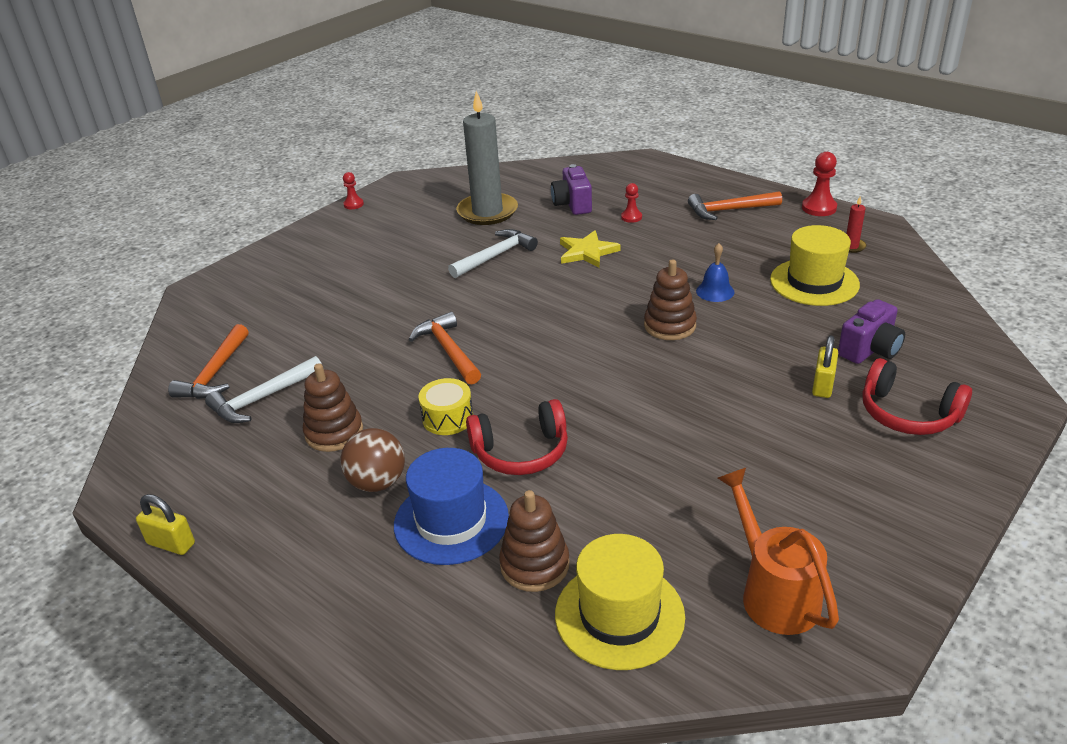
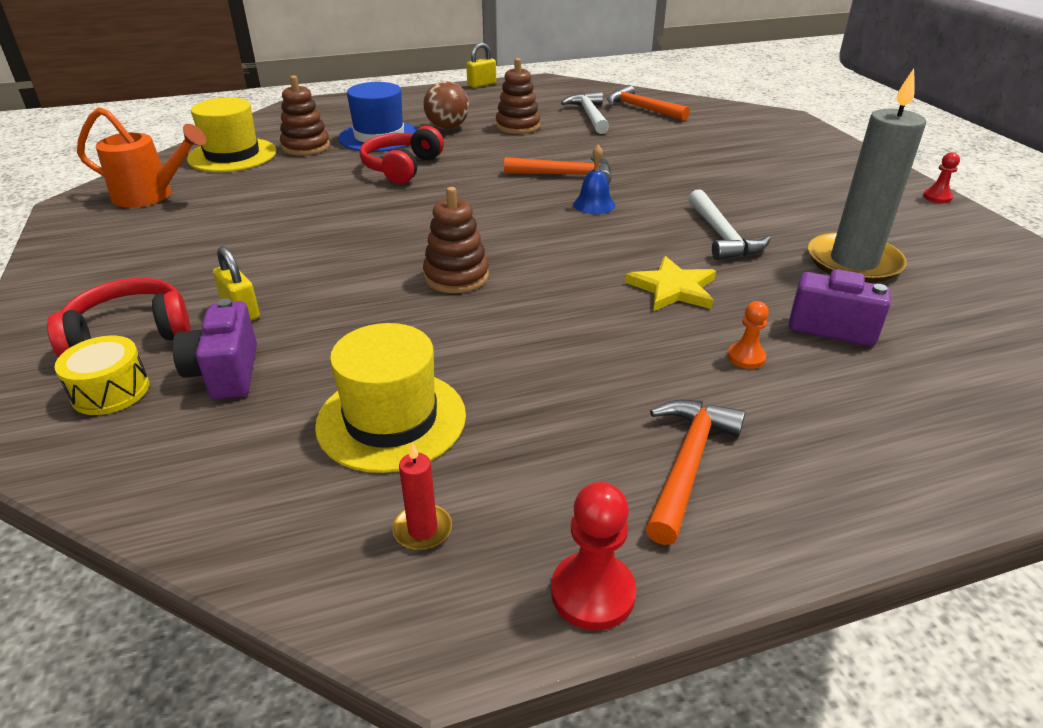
camera: 120 degrees right, 0 degrees up
(448, 418) = (477, 156): yellow drum -> yellow drum (111, 391)
(631, 217) = (746, 357): red pawn -> orange pawn
(715, 291) = (478, 332): blue bell -> blue bell (594, 204)

